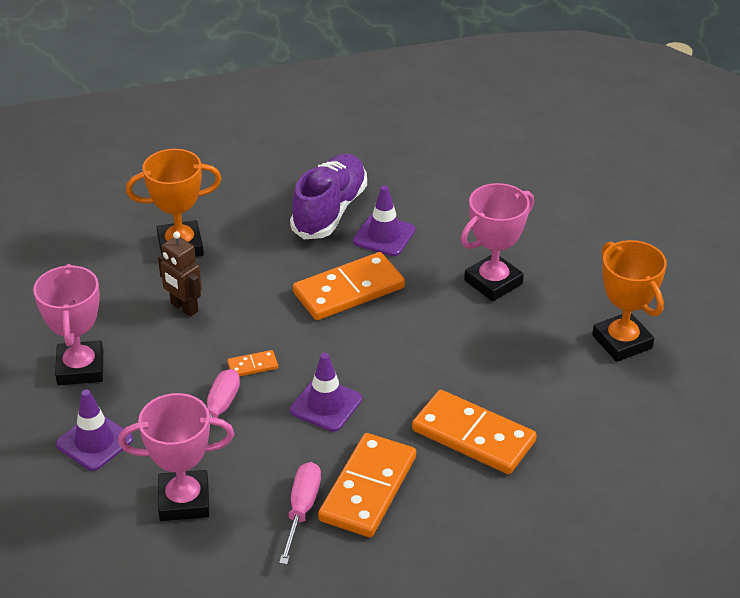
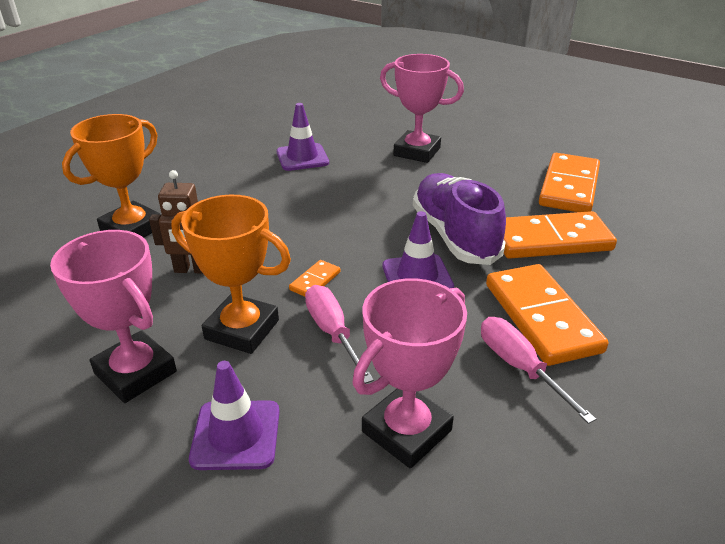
camera: 40 degrees left, 5 degrees down
(330, 211) = (239, 159): purple shoe -> purple shoe (454, 235)
(349, 290) = (323, 197): orange domino -> orange domino (569, 187)
(493, 282) = (417, 152): pink trophy -> pink trophy turned 75 degrees counterclockwise
(622, 342) = (542, 148): orange trophy -> orange trophy (242, 330)

